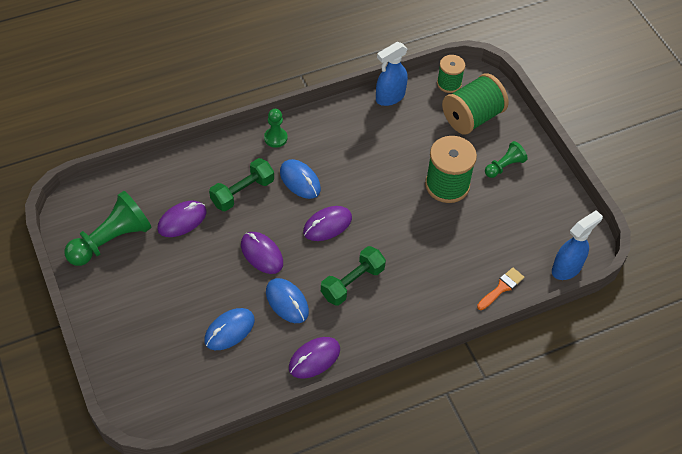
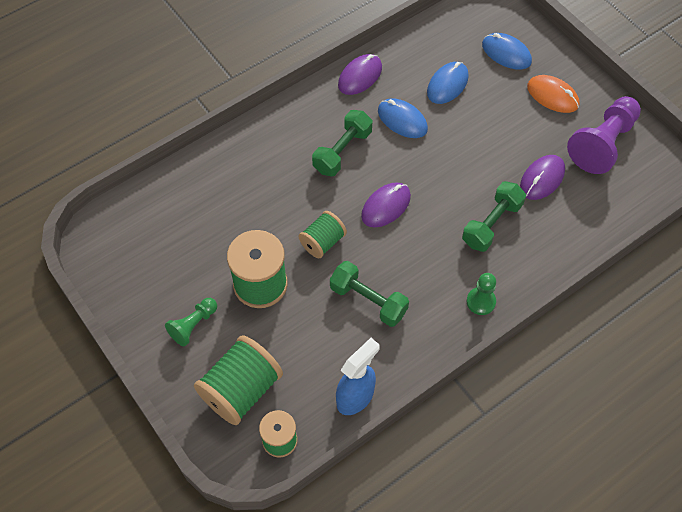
camera: 170 degrees right, 5 degrees up
(111, 240) = (603, 143): green pawn -> purple pawn
(132, 296) = (552, 96): none -> orange mouse
(262, 254) = (444, 161): purple mouse -> none
(300, 180) = (433, 252): blue mouse -> blue mouse (506, 53)
(363, 156) = (368, 300): none -> green dumbbell
(389, 207) = (322, 242): none -> green spool
(501, 288) = (186, 177): orange brush -> none
(567, 268) = (116, 212): blue spray bottle -> none

